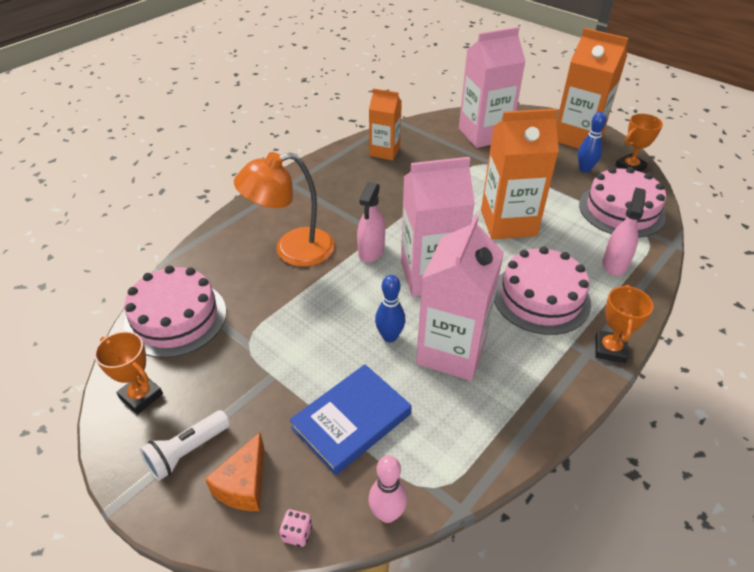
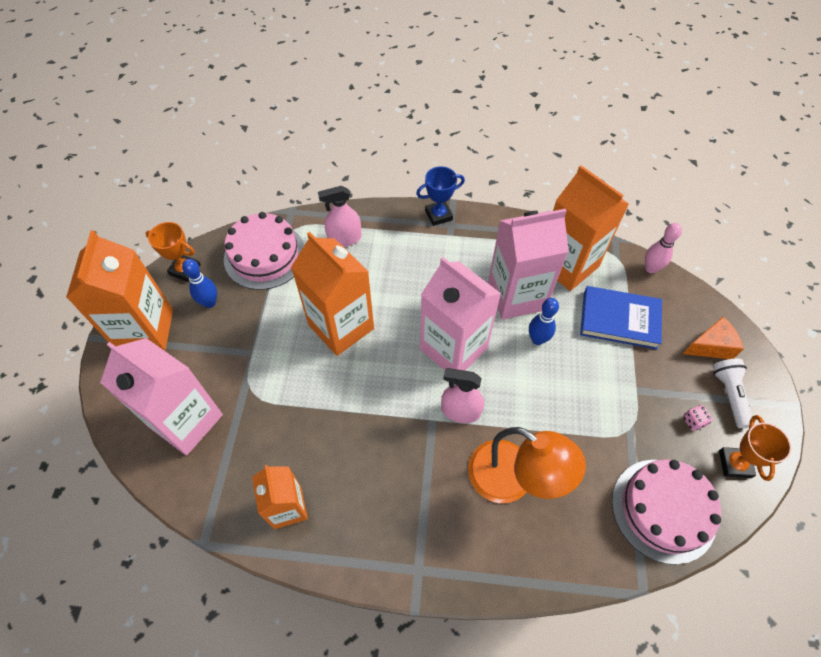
camera: 125 degrees left, 15 degrees up
(187, 451) = (729, 395): white flashlight -> white flashlight turned 105 degrees counterclockwise
(297, 533) = (702, 301): pink dice -> pink dice (693, 421)
(371, 251) = (460, 411): pink spray bottle -> pink spray bottle turned 150 degrees counterclockwise
(457, 424) = (567, 265): none -> orange carton
(541, 297) = (419, 268): pink cake -> none
(610, 349) = (438, 215): orange trophy -> blue trophy

